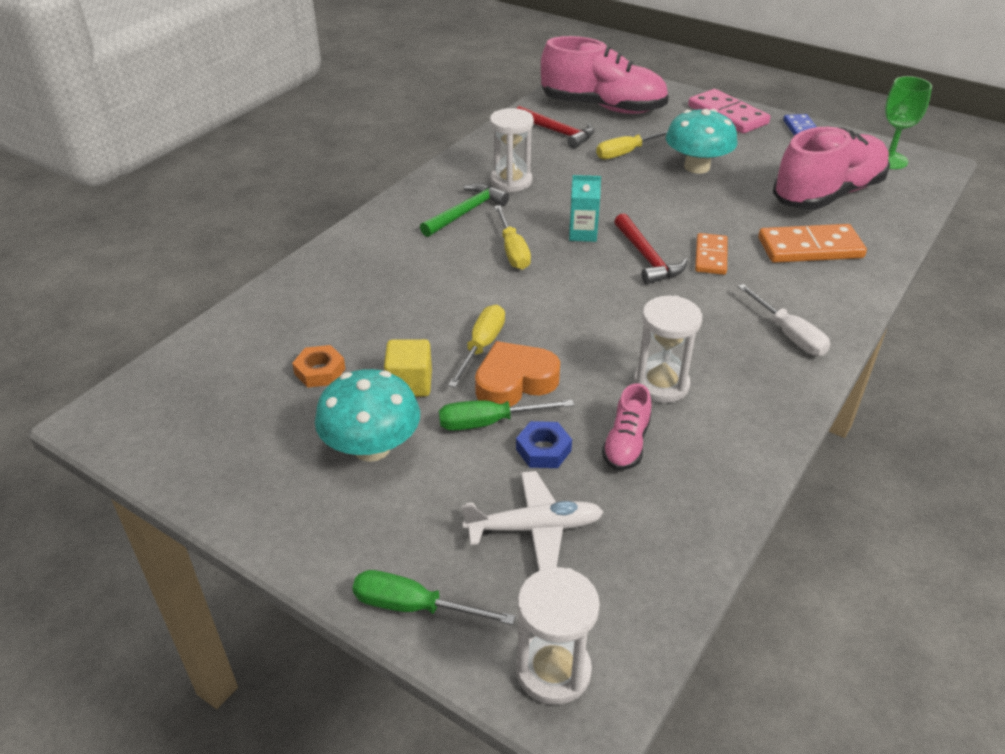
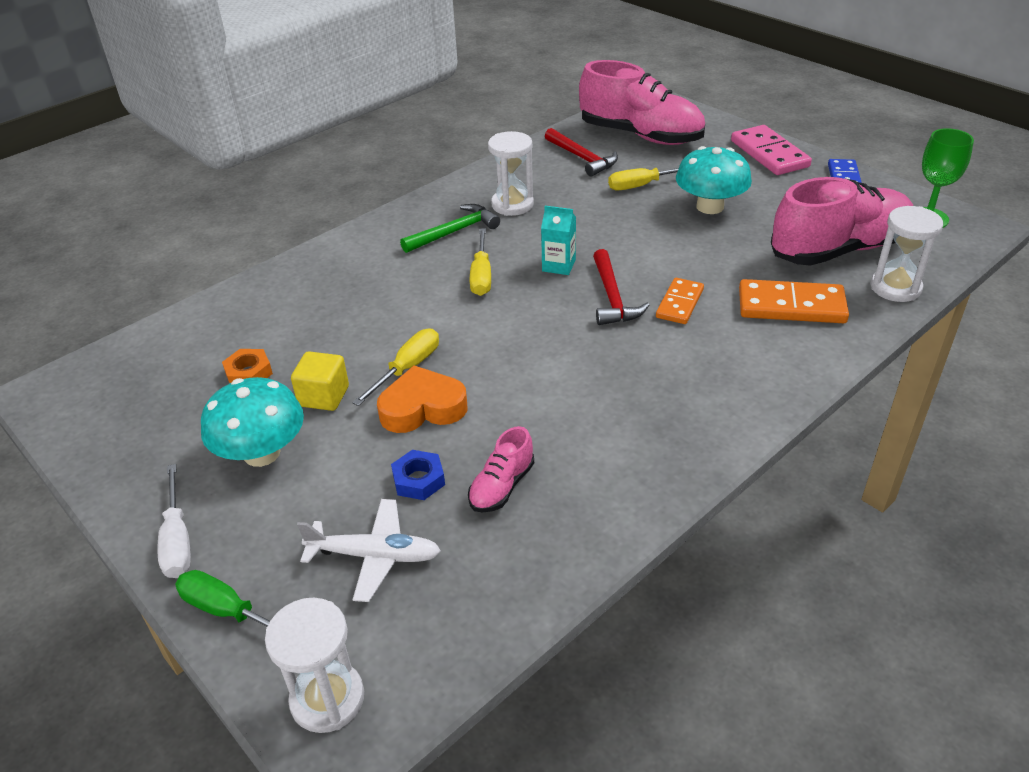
camera: 15 degrees right, 0 degrees up
(489, 422) = (380, 445): green screwdriver -> none
(661, 384) = (565, 430): white hourglass -> white hourglass (895, 288)
(789, 334) = (724, 396): white screwdriver -> white screwdriver (178, 539)

